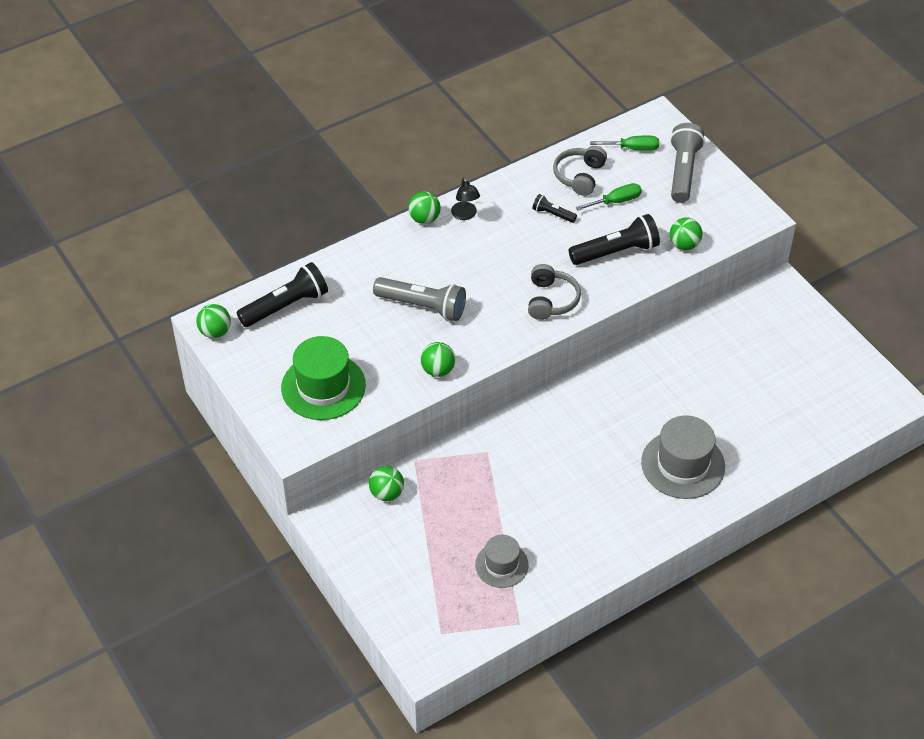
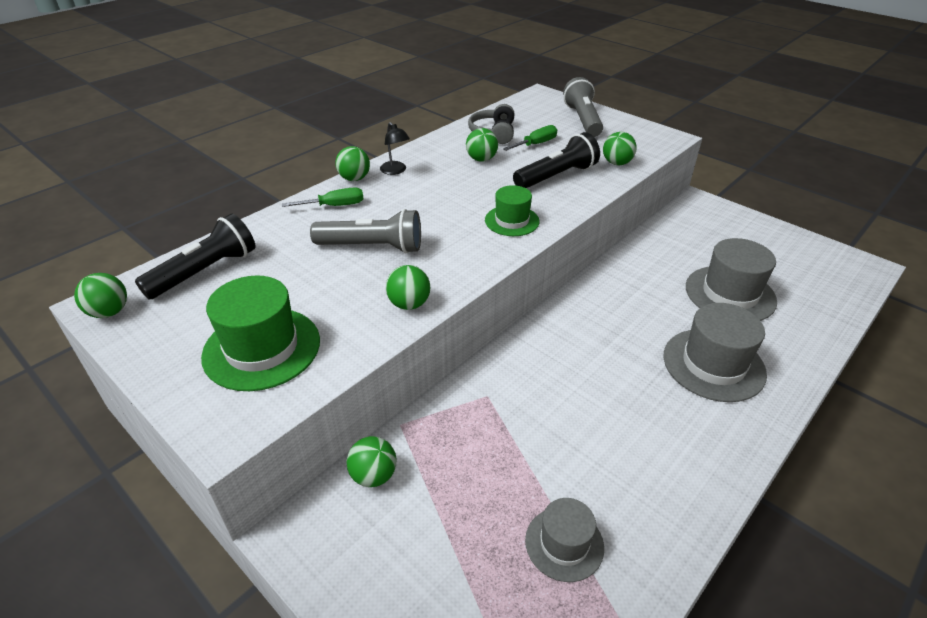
camera: 15 degrees left, 10 degrees down
(551, 300) = (512, 221): grey headphones -> green hat
(552, 214) = (481, 159): black flashlight -> green ball
(633, 148) = (531, 112): green screwdriver -> green screwdriver (335, 206)
(741, 402) = (730, 294): none -> grey hat

